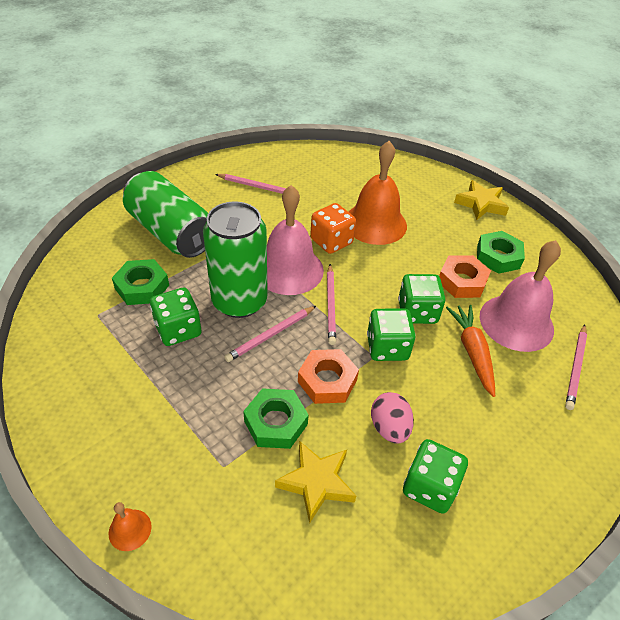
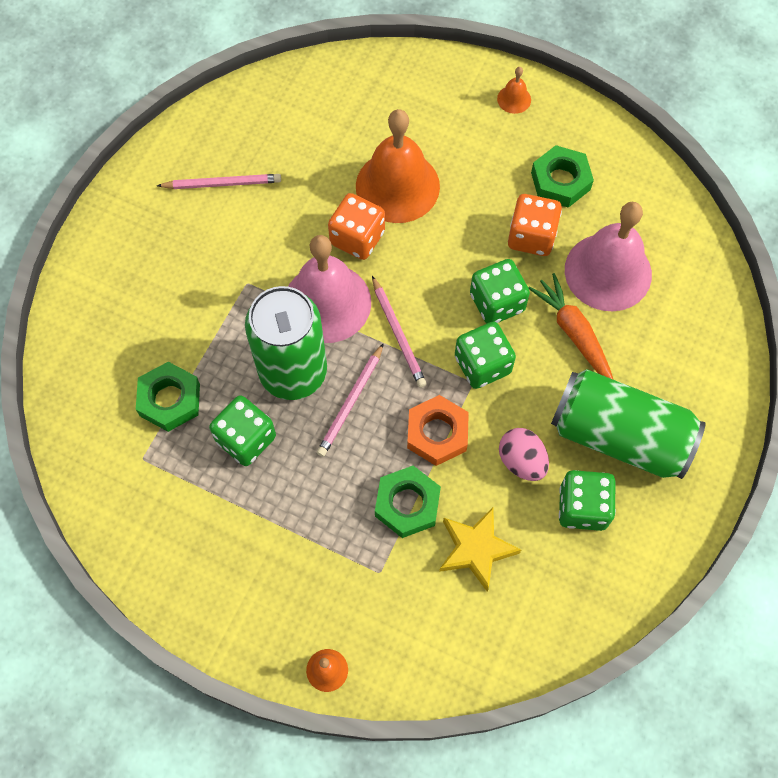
camera: 20 degrees left, 20 degrees up
(171, 232) = (155, 305): green can -> green can (619, 435)
(462, 281) = (531, 236): orange nut -> orange dice
(481, 204) = (514, 99): yellow star -> orange bell
(576, 368) = (684, 308): pink pencil -> none

